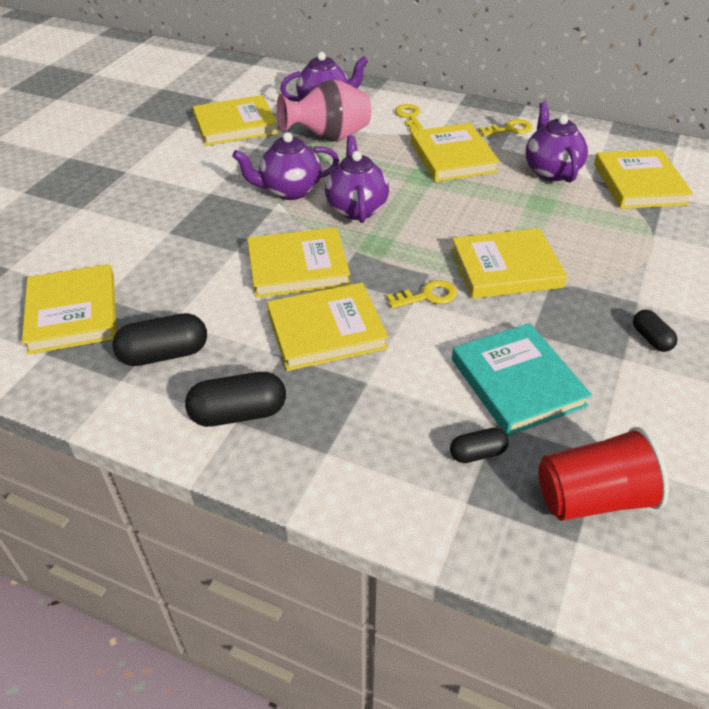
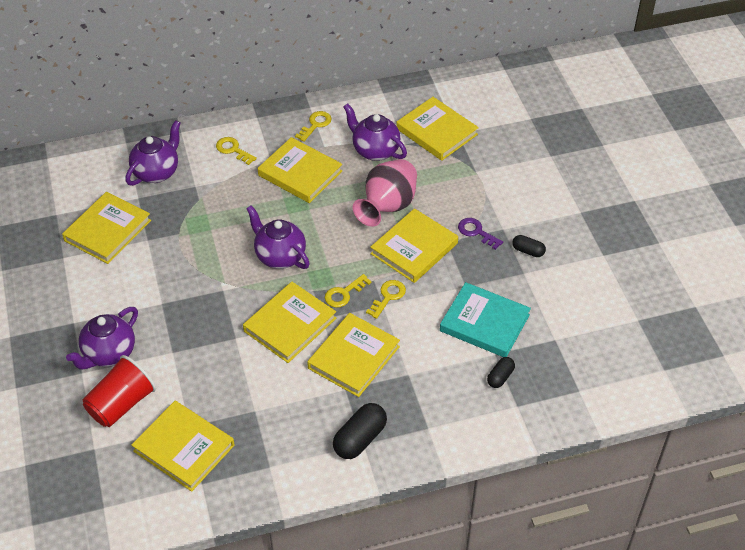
camera: 40 degrees left, 5 degrees up
(164, 354) = (276, 434): black capsule -> none
(290, 190) = (218, 268): purple teapot -> purple teapot (109, 354)
(329, 138) = (194, 203): pink vase -> pink vase (387, 207)
(383, 269) = (344, 293): none -> yellow key
(593, 498) = (569, 364): red cup -> red cup (121, 404)
(599, 289) = (476, 232): none -> purple key

